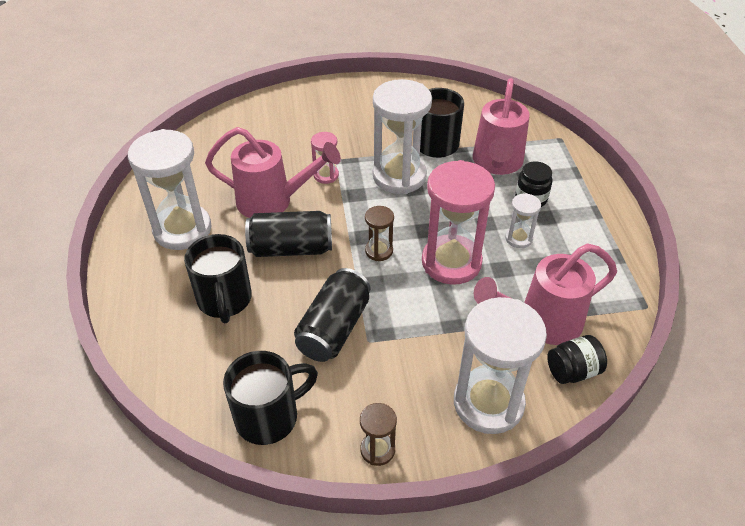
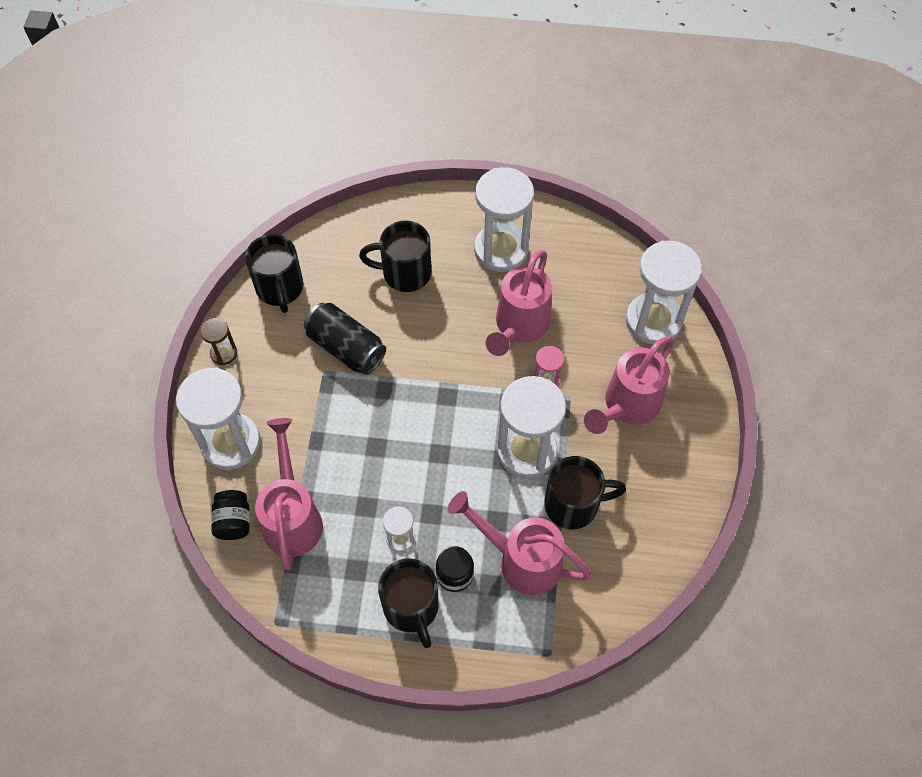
camera: 105 degrees right, 15 degrees up
(246, 123) = (653, 320): none -> white hourglass
(291, 248) = (450, 332): black can -> none
(334, 127) = (627, 406): none -> pink watering can
(379, 251) = (424, 404): brown hourglass -> none
(451, 262) = (389, 463): pink hourglass -> none
(574, 218) = (411, 608): none -> black mug

